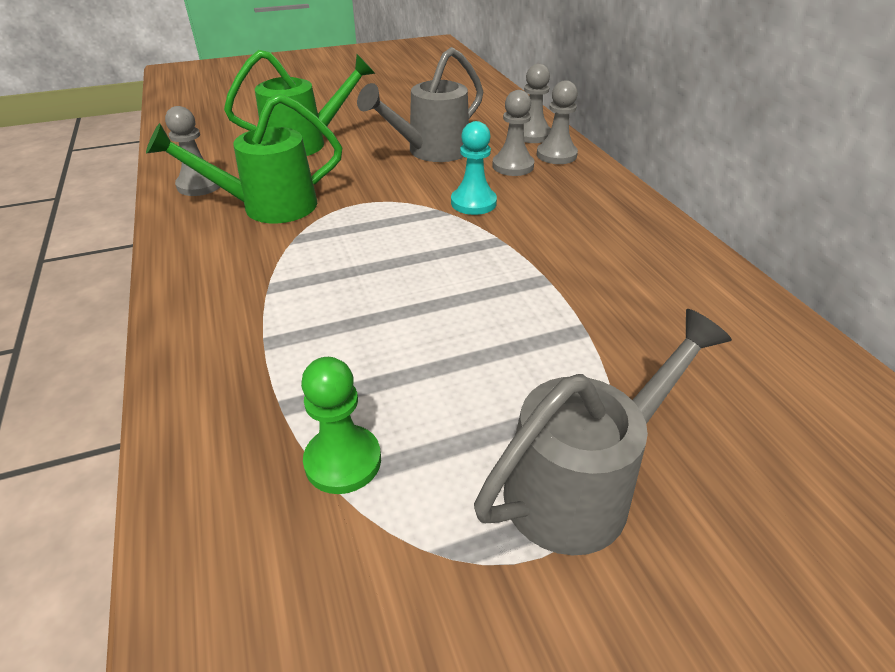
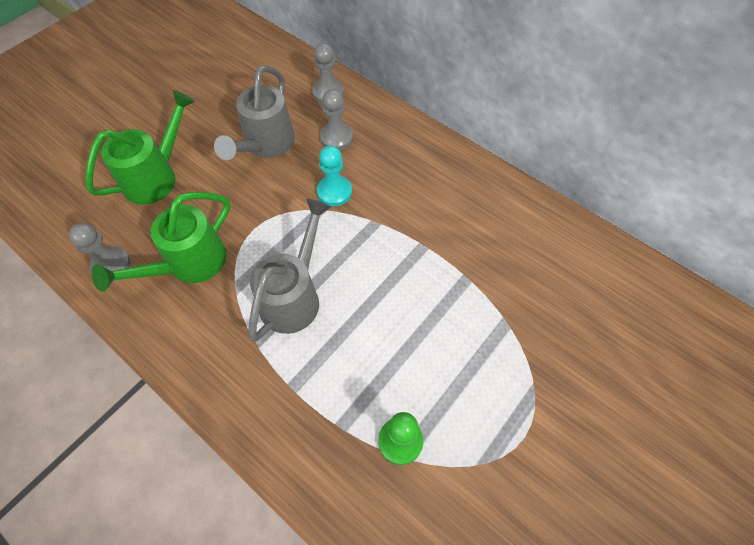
camera: 30 degrees left, 20 degrees up
(556, 155) = (359, 111): grey pawn -> none
(580, 486) = (520, 388): grey watering can -> grey watering can (294, 296)

